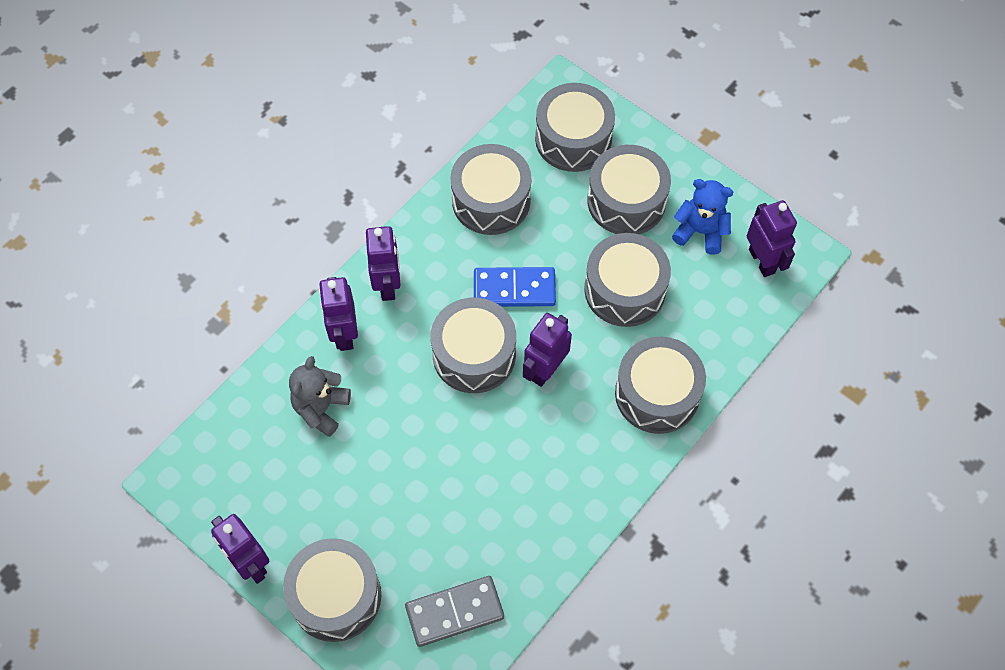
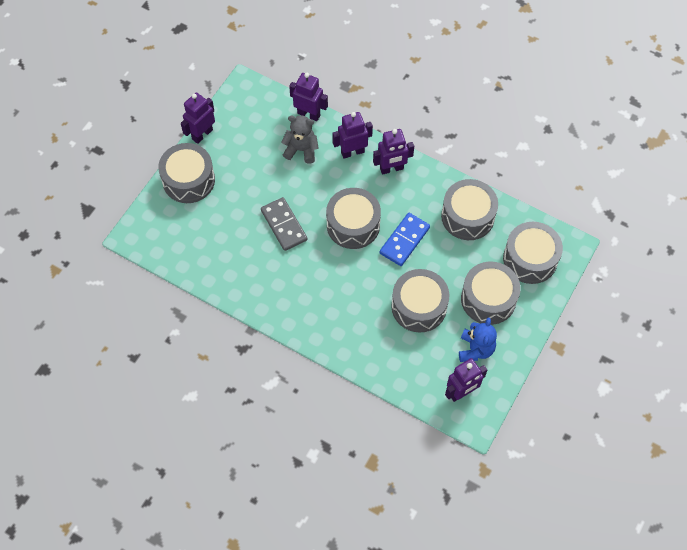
camera: 80 degrees right, 0 degrees up
(454, 612) = (187, 242): grey domino -> grey domino (284, 225)
(514, 289) = (404, 240): blue domino -> blue domino turned 45 degrees clockwise
(545, 369) = (351, 267): purple robot -> purple robot (309, 114)
(657, 394) = (346, 335): grey drum -> none

